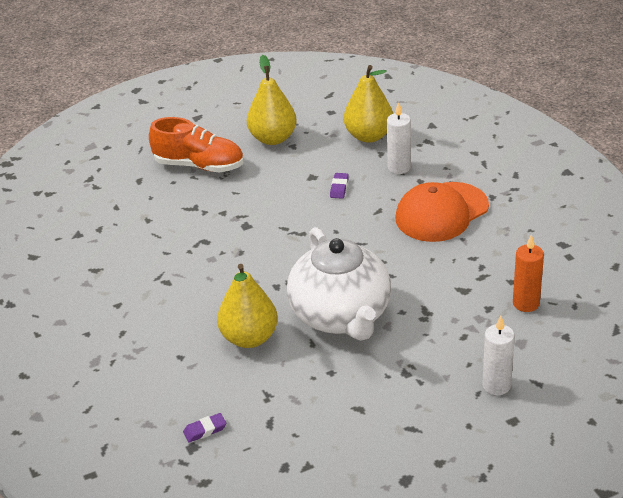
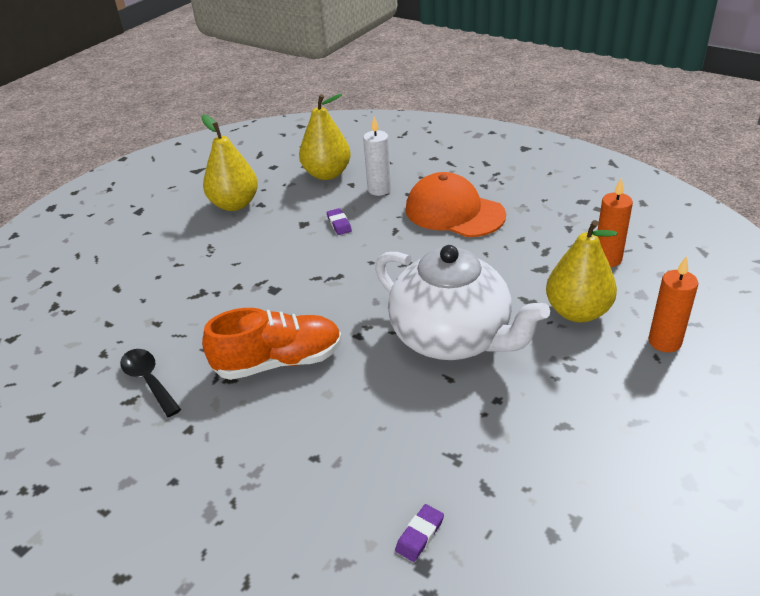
camera: 30 degrees left, 0 degrees up
(115, 261) = (149, 380): none -> black spoon
(199, 165) = (175, 252): orange shoe -> orange shoe (279, 362)
(249, 338) = (377, 401): yellow pear -> yellow pear (577, 312)
(441, 212) = (454, 212): orange cap -> orange cap turned 105 degrees clockwise
(496, 385) = (664, 342): white candle -> orange candle

